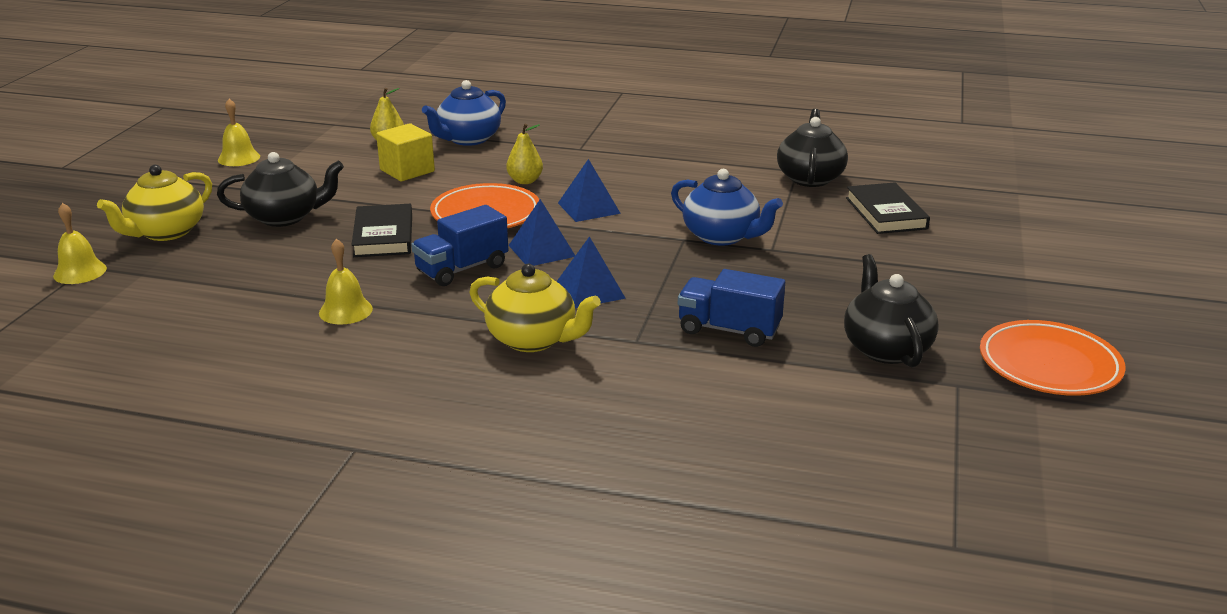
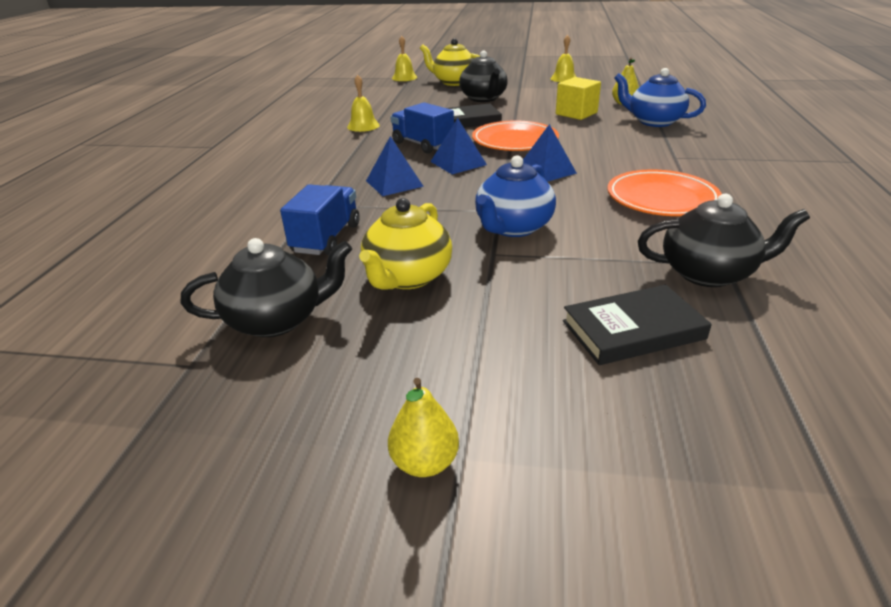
camera: 85 degrees right, 5 degrees up
(525, 181) = (585, 146): yellow pear -> yellow pear (424, 462)
(533, 339) = (321, 173): yellow teapot -> yellow teapot (407, 277)
(1049, 365) = (206, 451): orange plate -> orange plate (661, 199)

